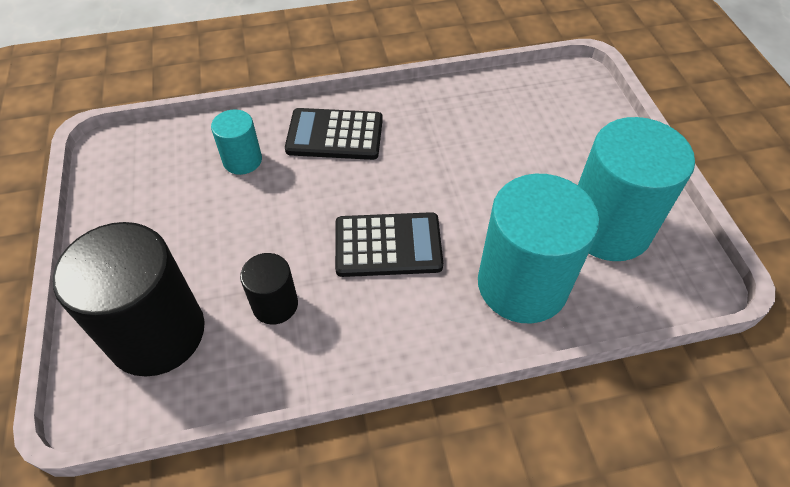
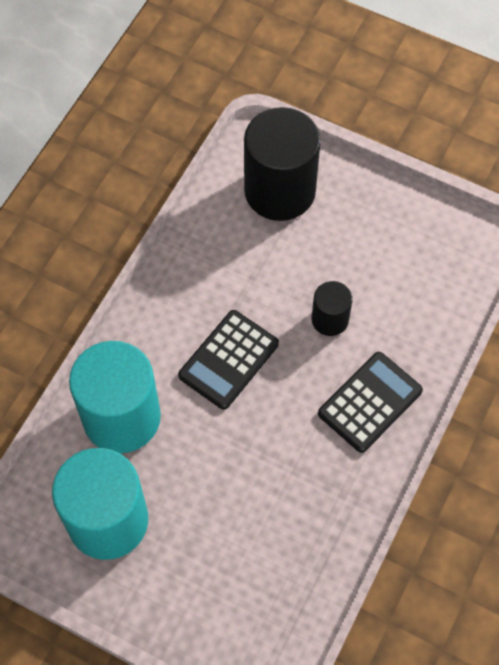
camera: 130 degrees right, 10 degrees up
(242, 160) = (396, 320): turquoise cylinder -> none
(275, 304) = (243, 263): black cylinder -> black cylinder (330, 319)

